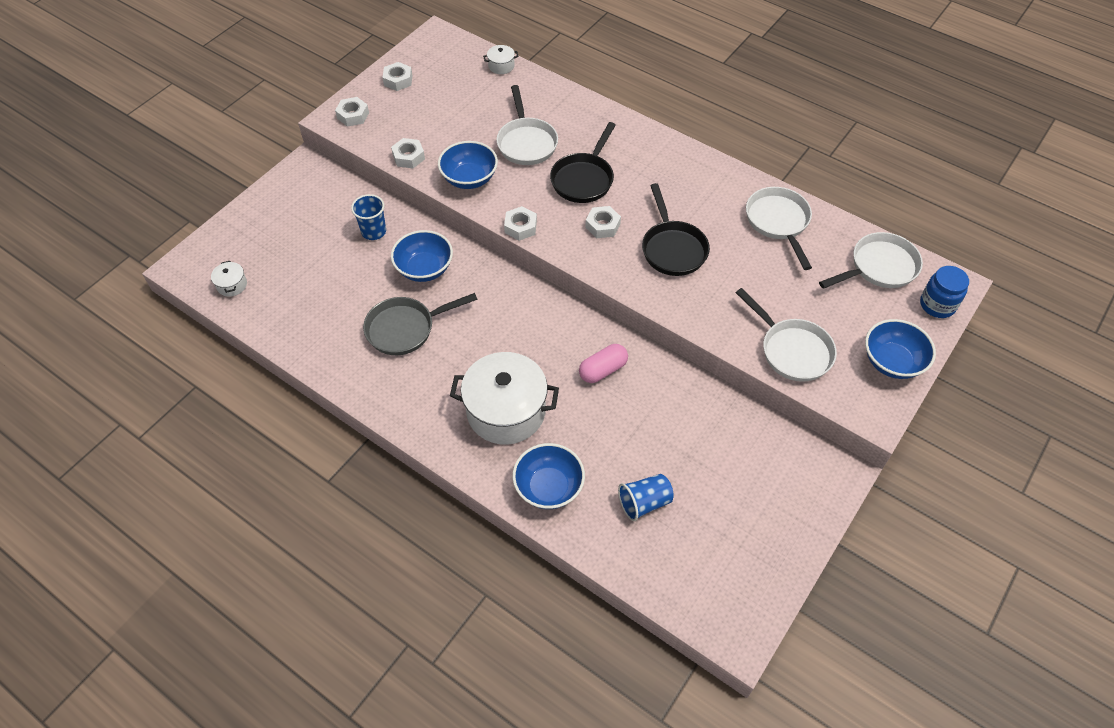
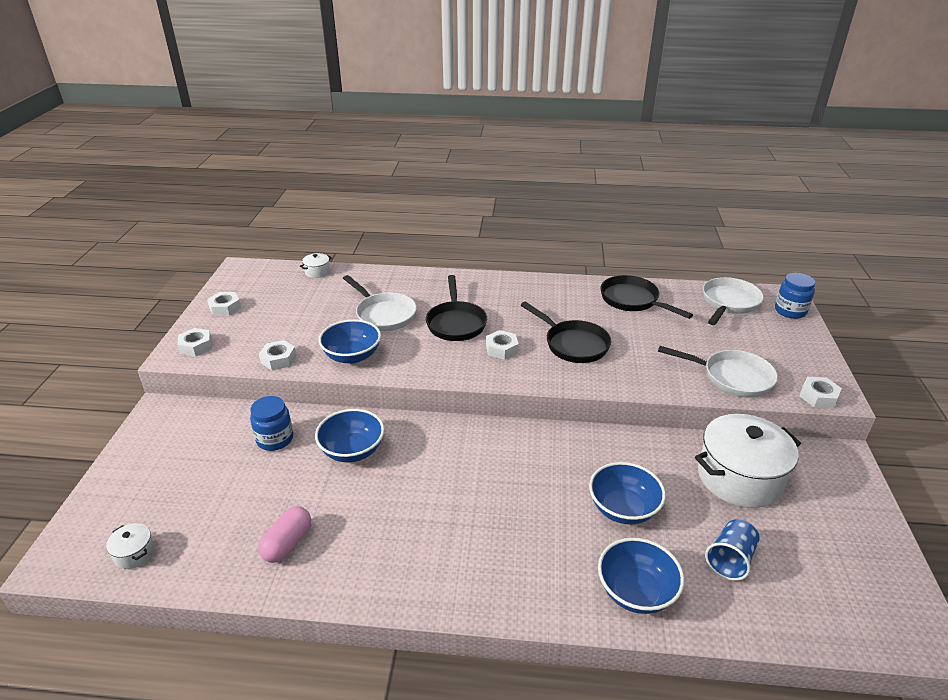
camera: 30 degrees left, 20 degrees down
(373, 231) = (275, 439): blue cup -> blue jar
(405, 329) = (372, 511): grey pan -> none
(506, 411) = (534, 541): white pot -> white pot (739, 478)
(520, 227) = (431, 375): white nut -> white nut (818, 397)
(603, 370) = (589, 464): pink capsule -> pink capsule (287, 543)
(778, 222) = (632, 300): white pan -> black pan
(892, 362) = (804, 356): blue bowl -> blue bowl (623, 509)

